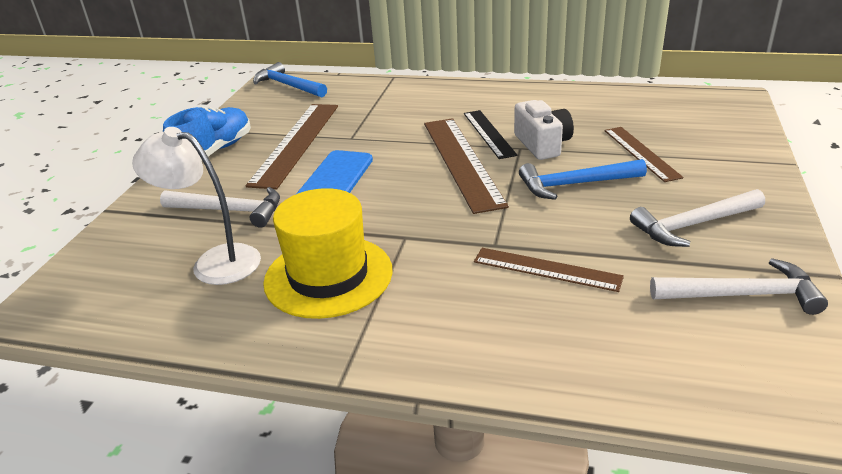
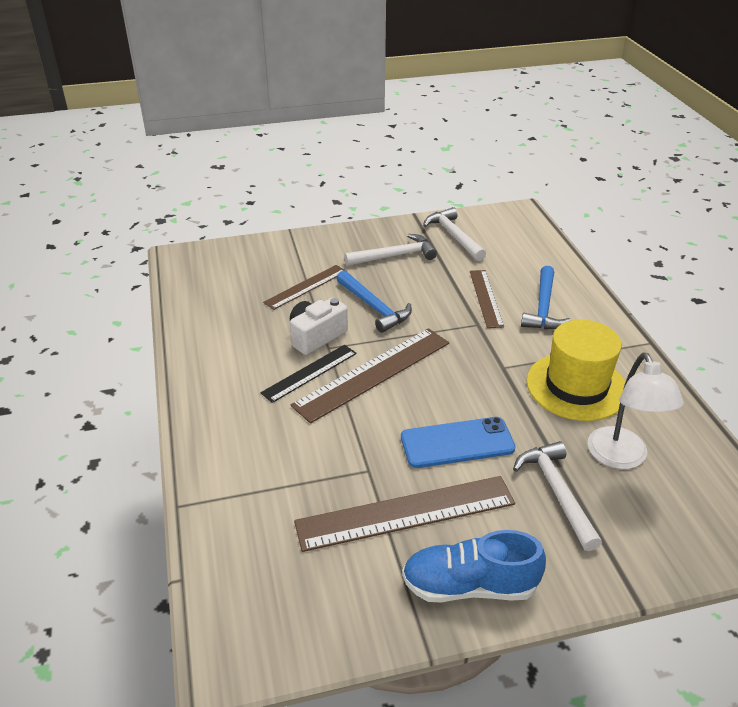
camera: 120 degrees left, 5 degrees up
(288, 85) = (242, 623): blue hammer -> blue hammer (543, 307)
(692, 225) = (395, 256): white hammer -> white hammer turned 60 degrees counterclockwise

